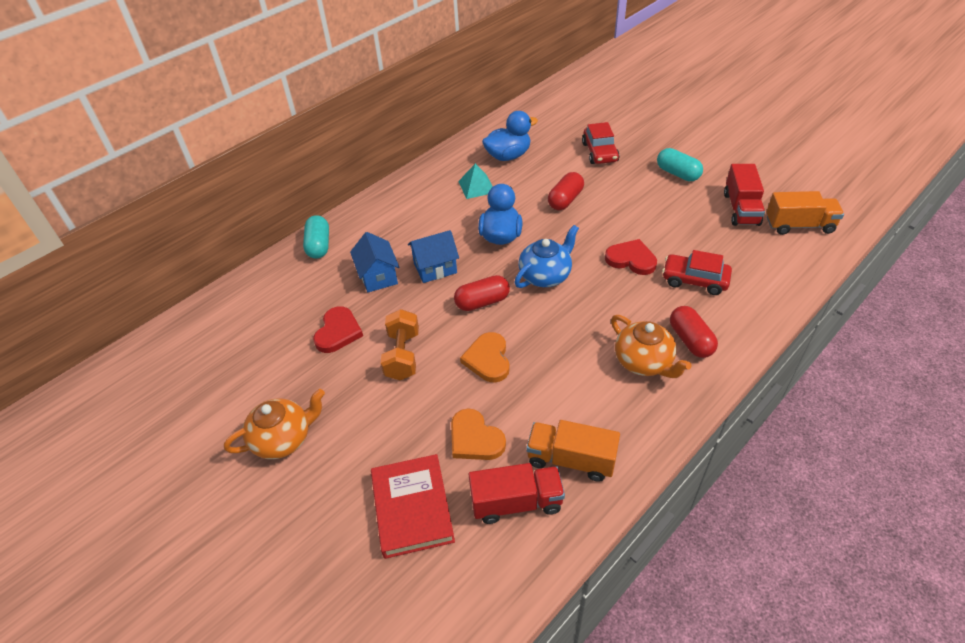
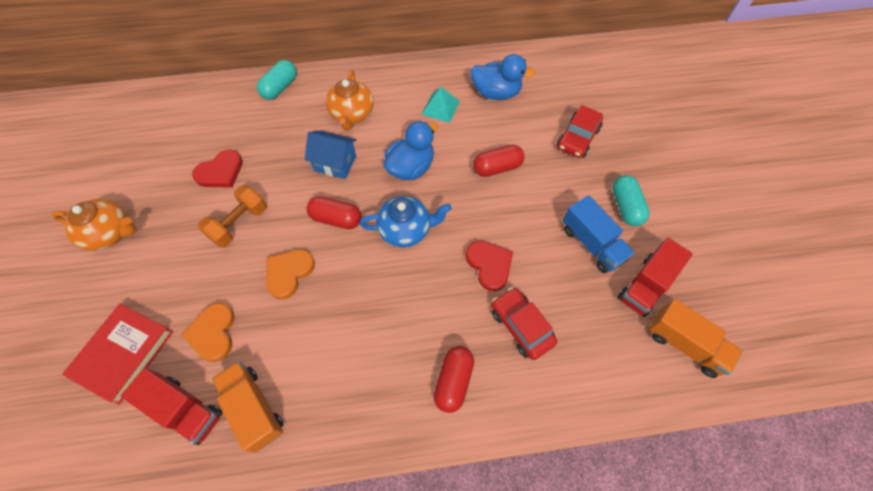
camera: 35 degrees right, 15 degrees up
(378, 276) = (291, 143): blue house -> none
(644, 362) = (395, 370): orange teapot -> orange teapot (352, 114)
(682, 206) = (592, 244): none -> blue truck

